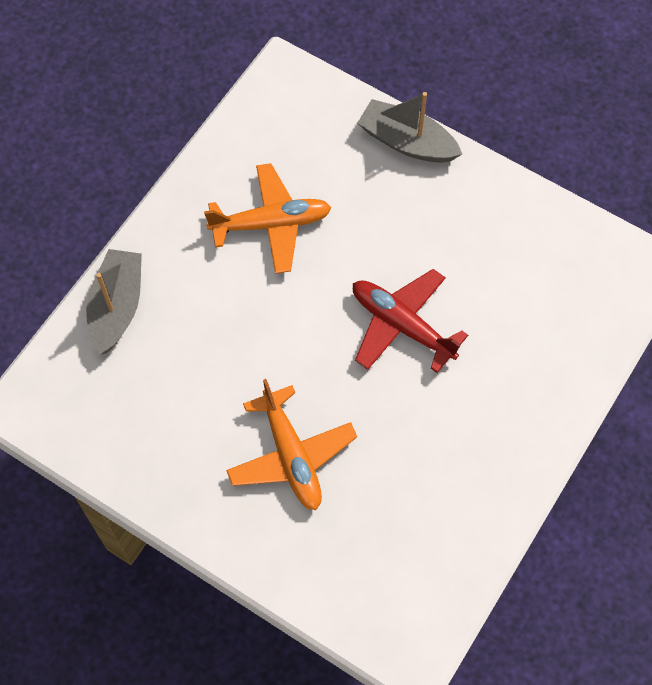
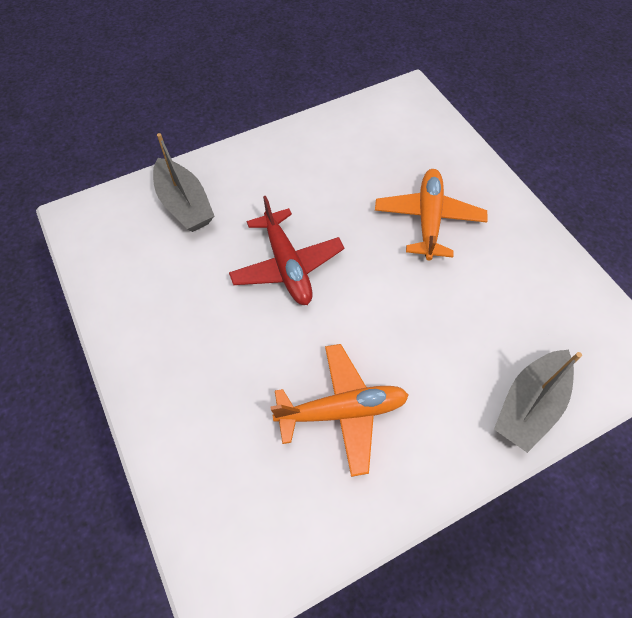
camera: 150 degrees left, 5 degrees down
(271, 224) = (342, 411): orange plane -> orange plane turned 150 degrees clockwise
(407, 142) = (159, 425): grey boat -> grey boat (184, 205)

